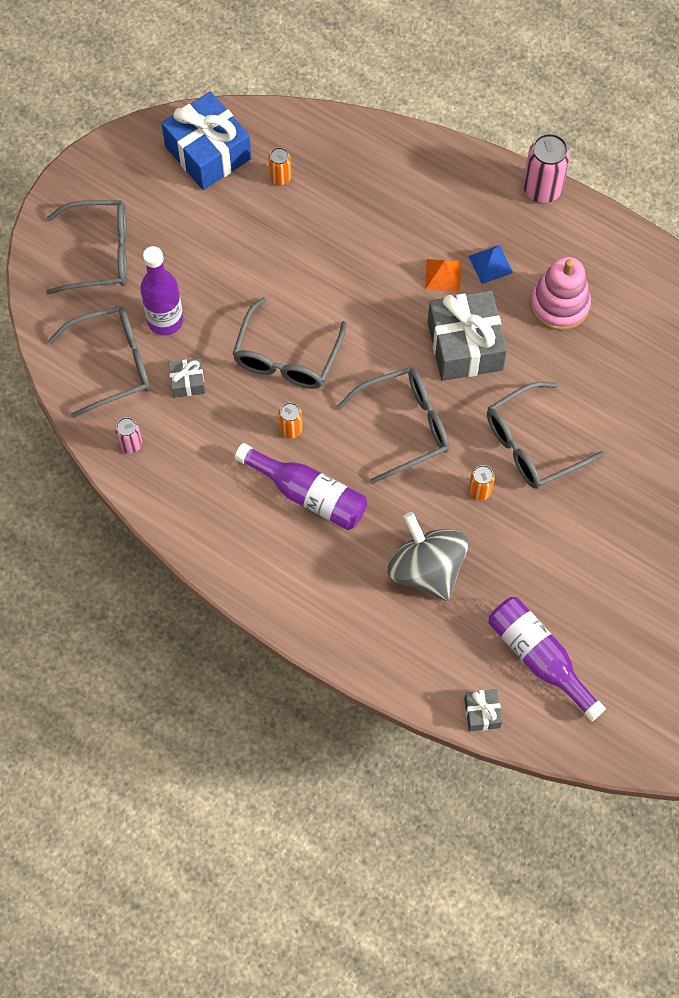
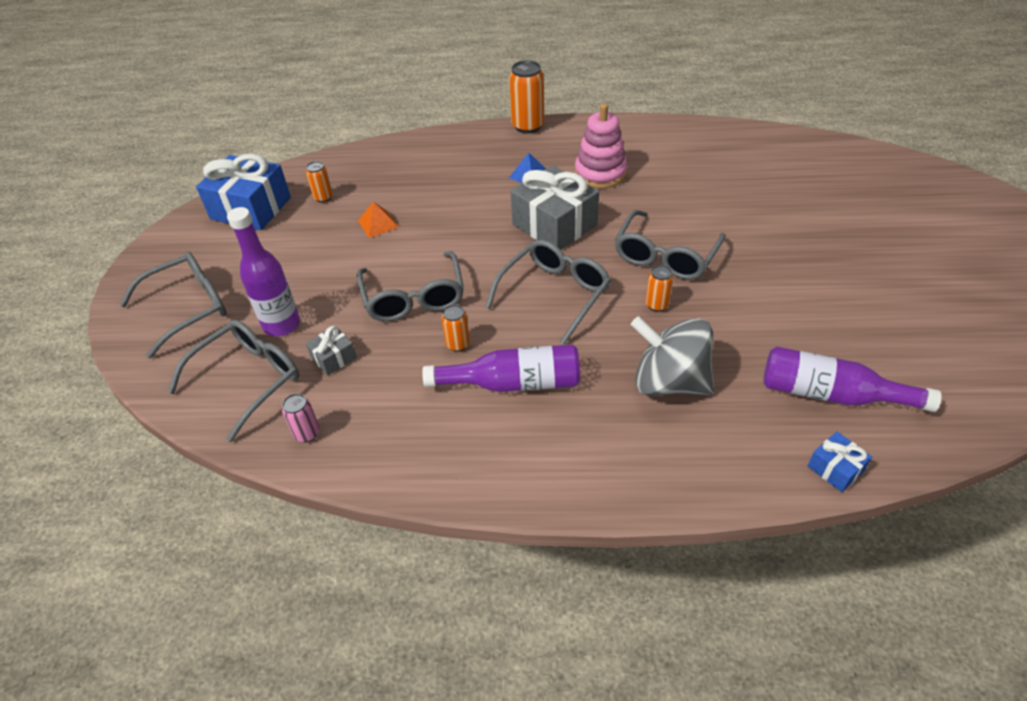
camera: 30 degrees left, 20 degrees down
(443, 275) = (499, 195): orange pyramid -> orange pyramid (378, 224)
(482, 713) = (835, 468): grey gift -> blue gift
(542, 189) = (527, 126): pink can -> orange can

